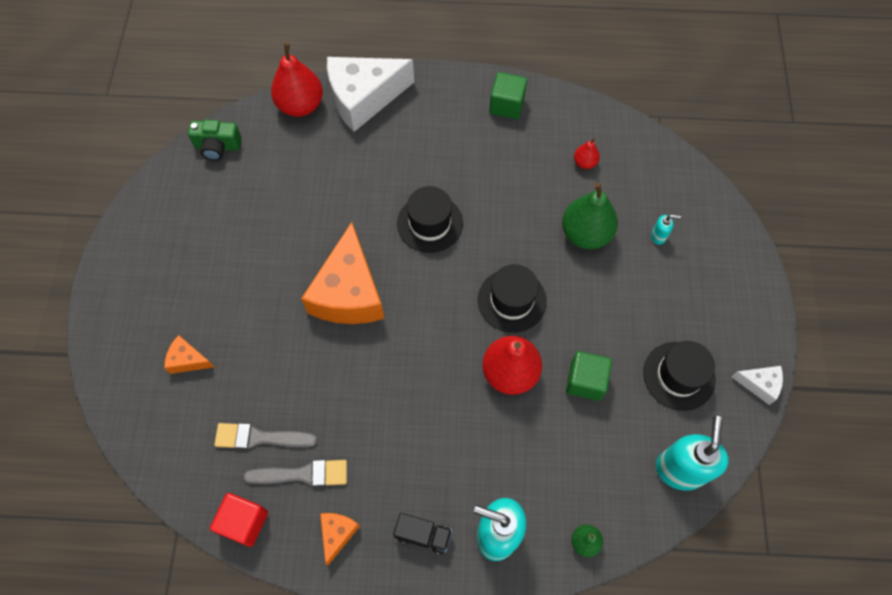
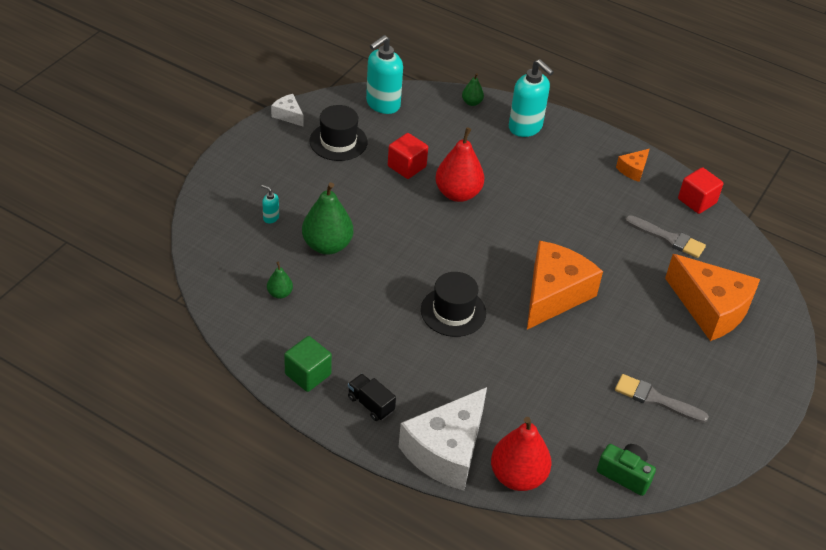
camera: 155 degrees left, 20 degrees down
(188, 360) = (711, 308): orange cheese -> orange cheese, size x2.21
(302, 474) = (644, 206): grey brush -> grey brush (655, 399)
(364, 98) = (446, 451): white cheese -> white cheese turned 120 degrees clockwise
(423, 535) = (574, 146): black truck -> black truck (370, 404)
(512, 300) = (423, 231): black hat -> none
(585, 163) = (280, 293): red pear -> green pear
(585, 381) = (406, 166): green cube -> red cube

